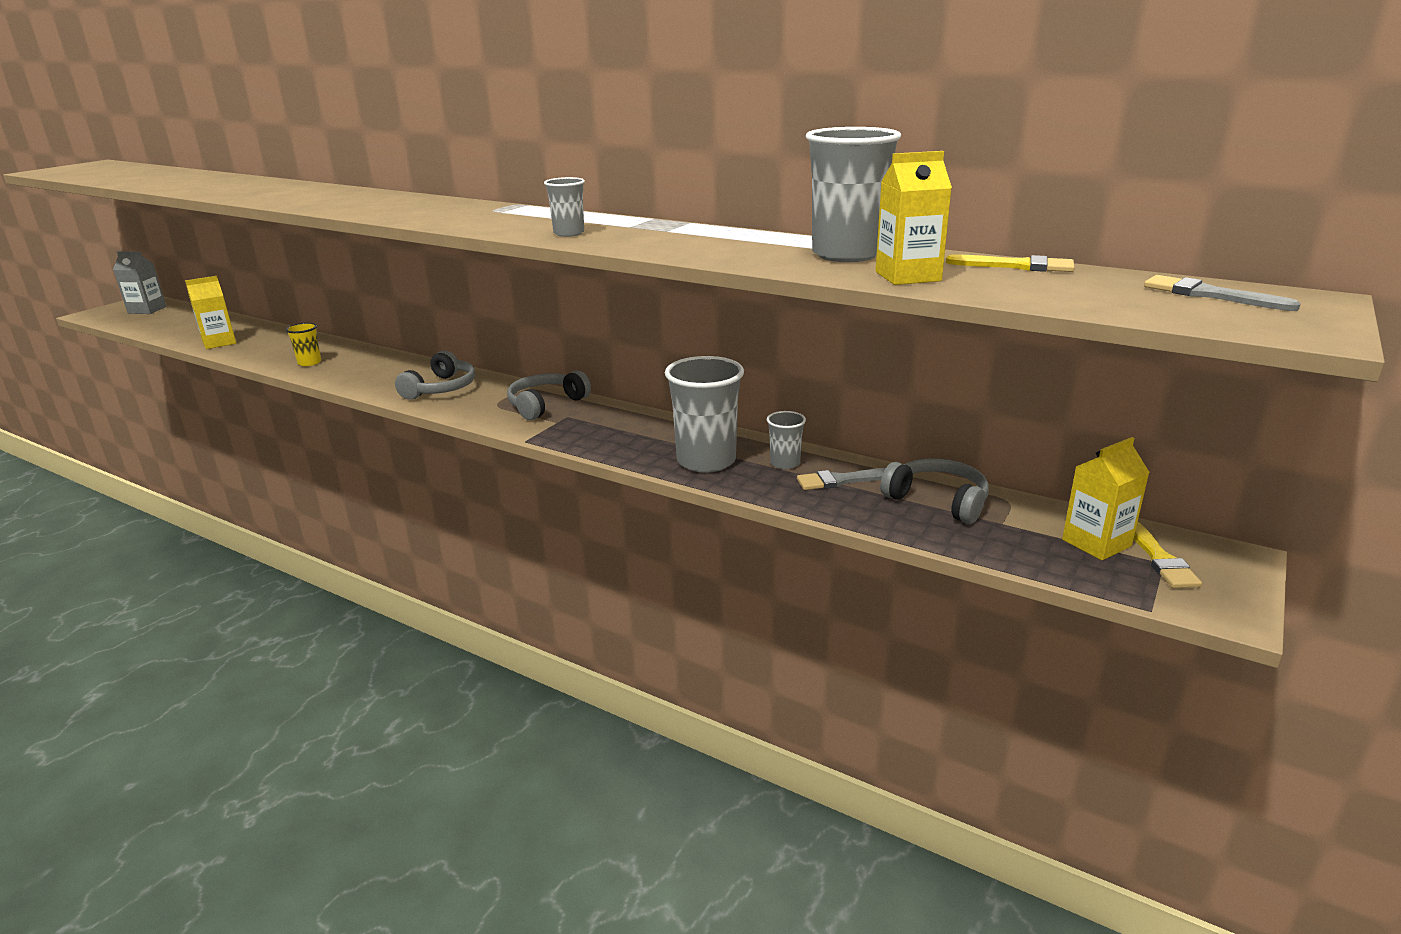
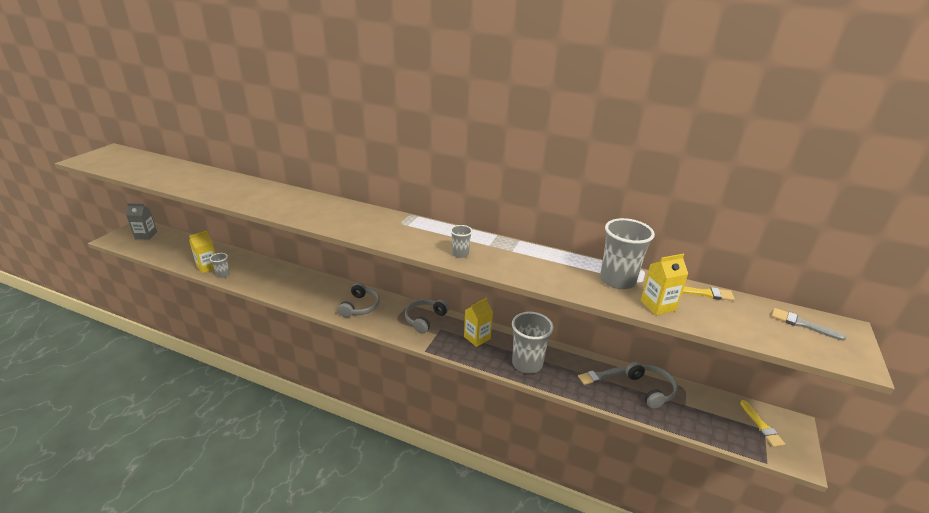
camera: 10 degrees left, 5 degrees up
(309, 362) = (272, 285): yellow cup -> none
(785, 463) = (567, 364): grey cup -> grey cup (223, 274)
(938, 500) = (650, 389): grey headphones -> grey headphones turned 45 degrees clockwise
(1096, 543) = (731, 417): yellow carton -> yellow carton (477, 338)

